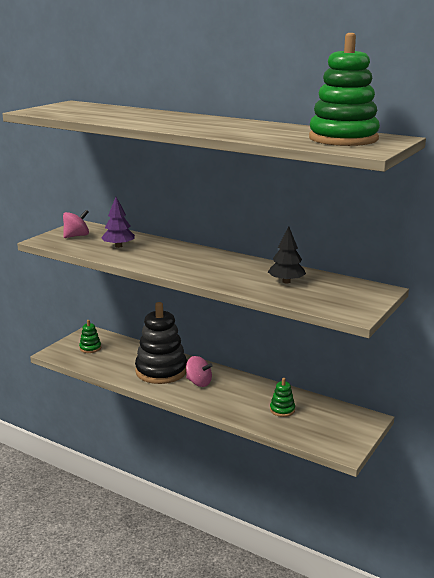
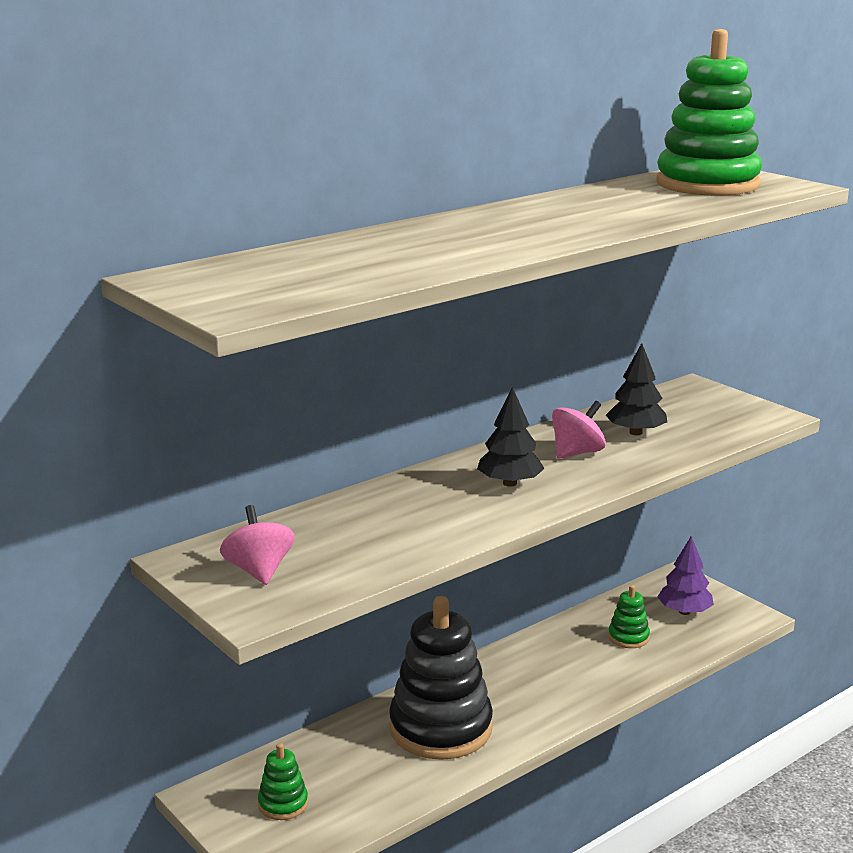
camera: 70 degrees left, 0 degrees up
(118, 246) = (367, 534): purple tree -> purple tree (684, 612)
(192, 263) = (509, 483): none -> black tree
(199, 382) = (505, 695): pink spinning top -> pink spinning top (577, 453)

